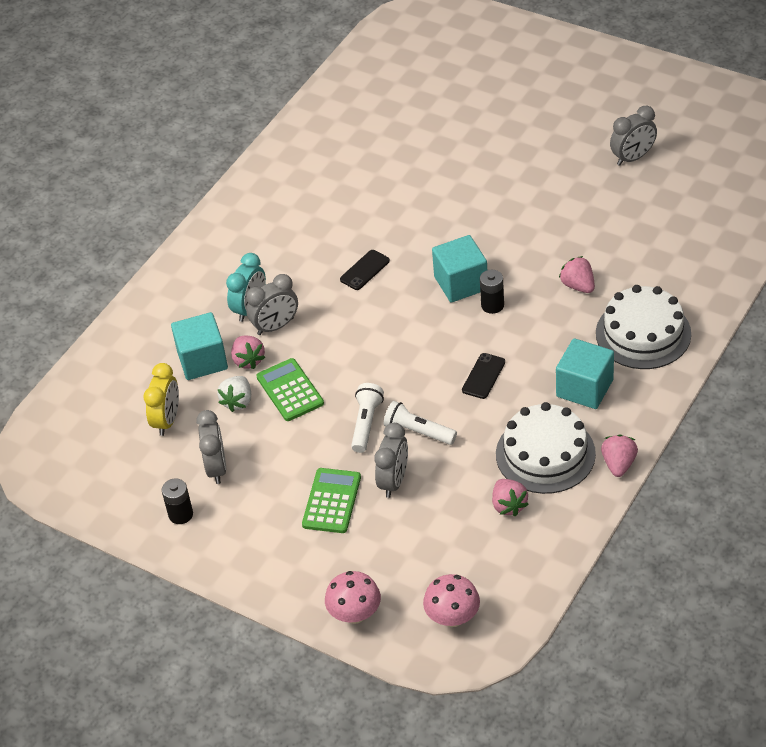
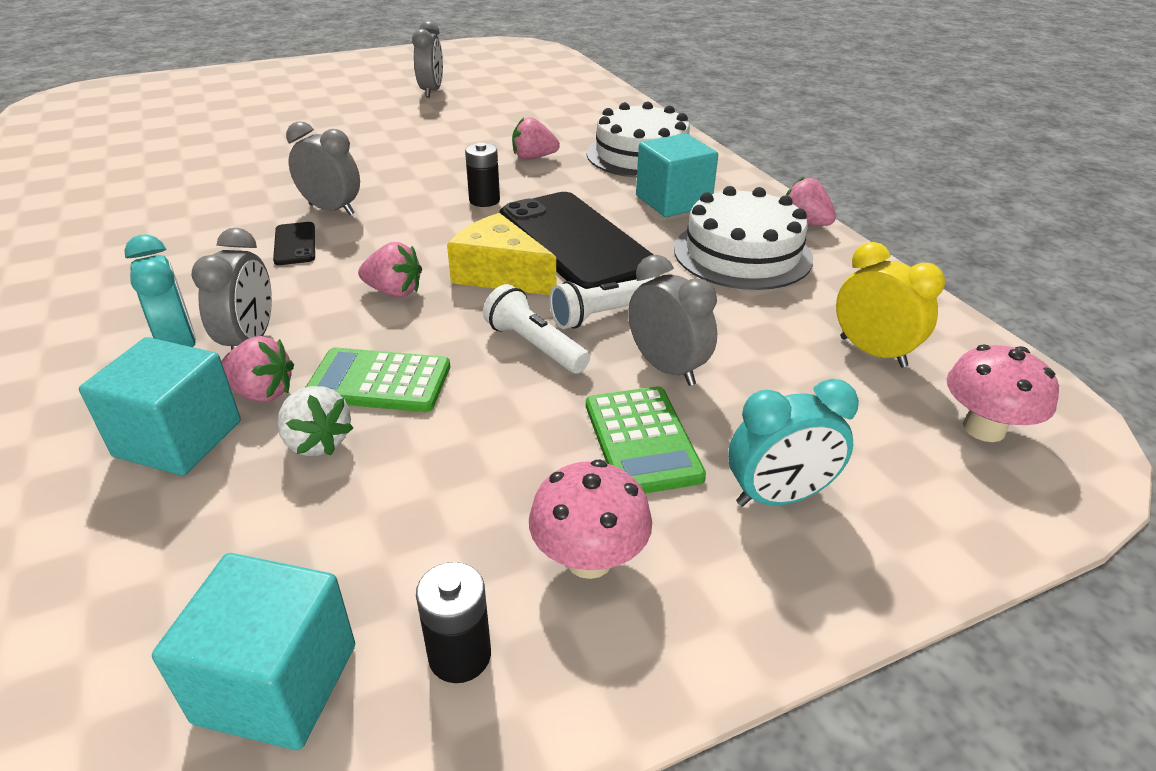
camera: 60 degrees left, 10 degrees down
(167, 420) = (220, 549): yellow clock -> yellow clock (872, 352)
(216, 468) = (415, 538): grey clock -> grey clock (332, 209)
(331, 501) = (642, 440): green calculator -> green calculator turned 150 degrees counterclockwise
(335, 563) = (779, 497): none -> turquoise clock
(355, 614) = (916, 527): pink mushroom -> pink mushroom (589, 559)
(416, 369) = (500, 274): none -> yellow cheese
(461, 283) = (424, 203): turquoise cube -> turquoise cube (277, 683)
(483, 376) = (576, 242): black phone -> black phone, size x2.38
(508, 505) = (802, 305): pink strawberry -> pink strawberry (394, 292)

